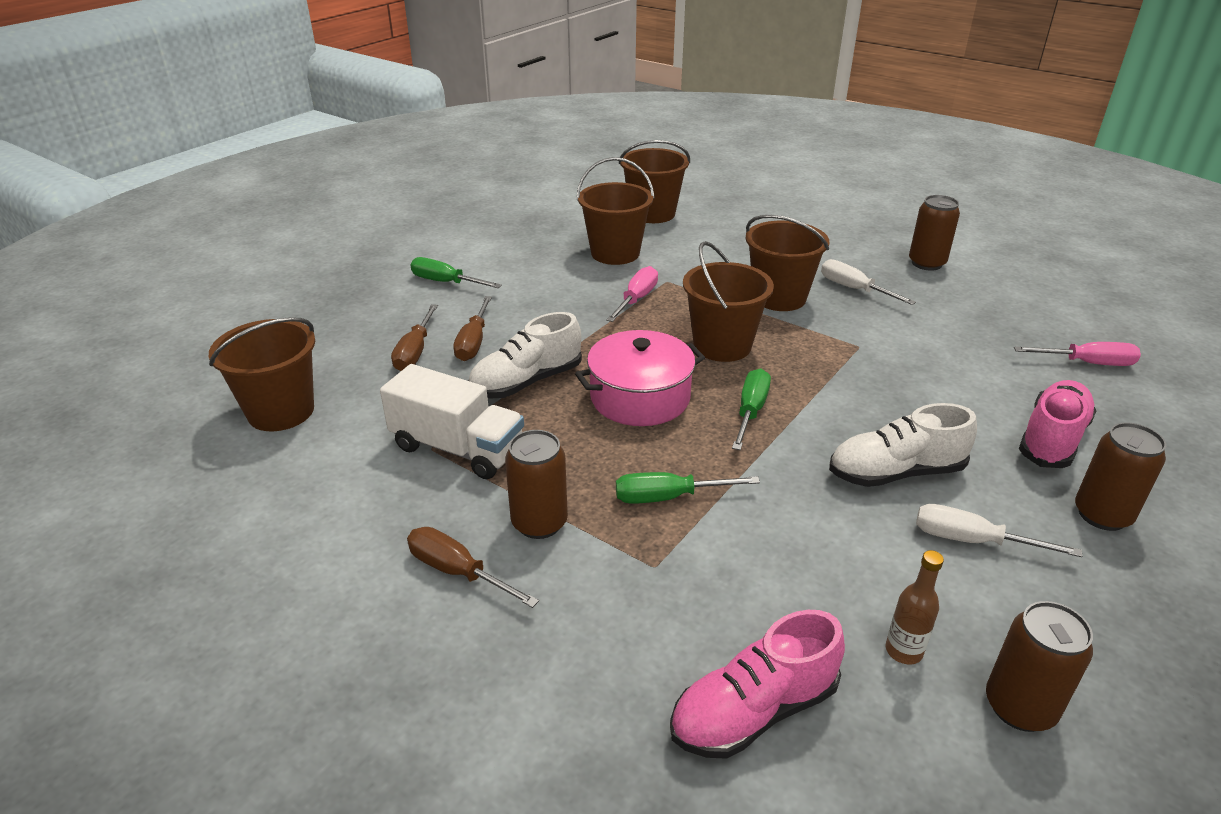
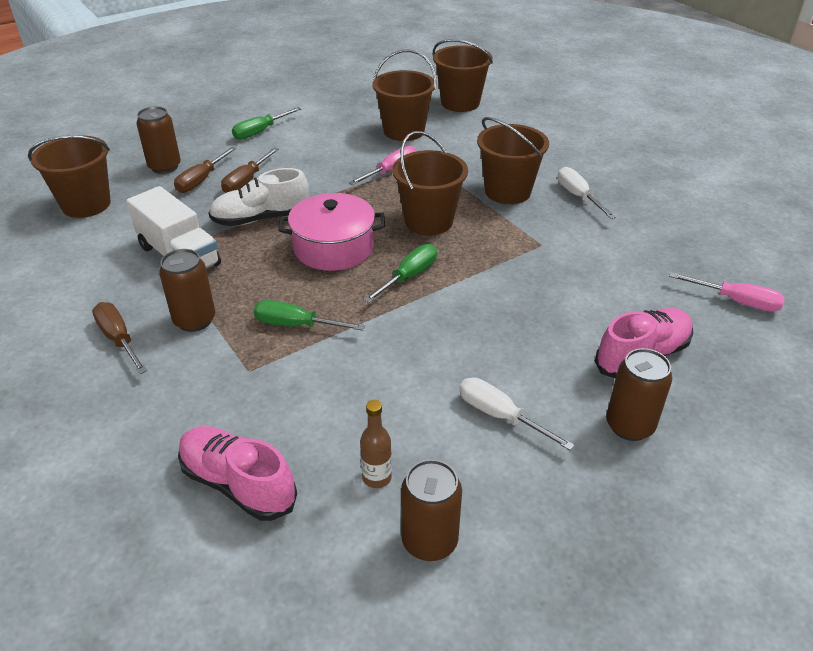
camera: 20 degrees right, 5 degrees up
(445, 282) = (260, 132): green screwdriver -> green screwdriver turned 90 degrees counterclockwise
(754, 711) = (238, 484): pink shoe -> pink shoe turned 45 degrees clockwise
(895, 473) = (484, 350): white shoe -> none
(926, 263) = (664, 186): brown can -> brown can (165, 167)

